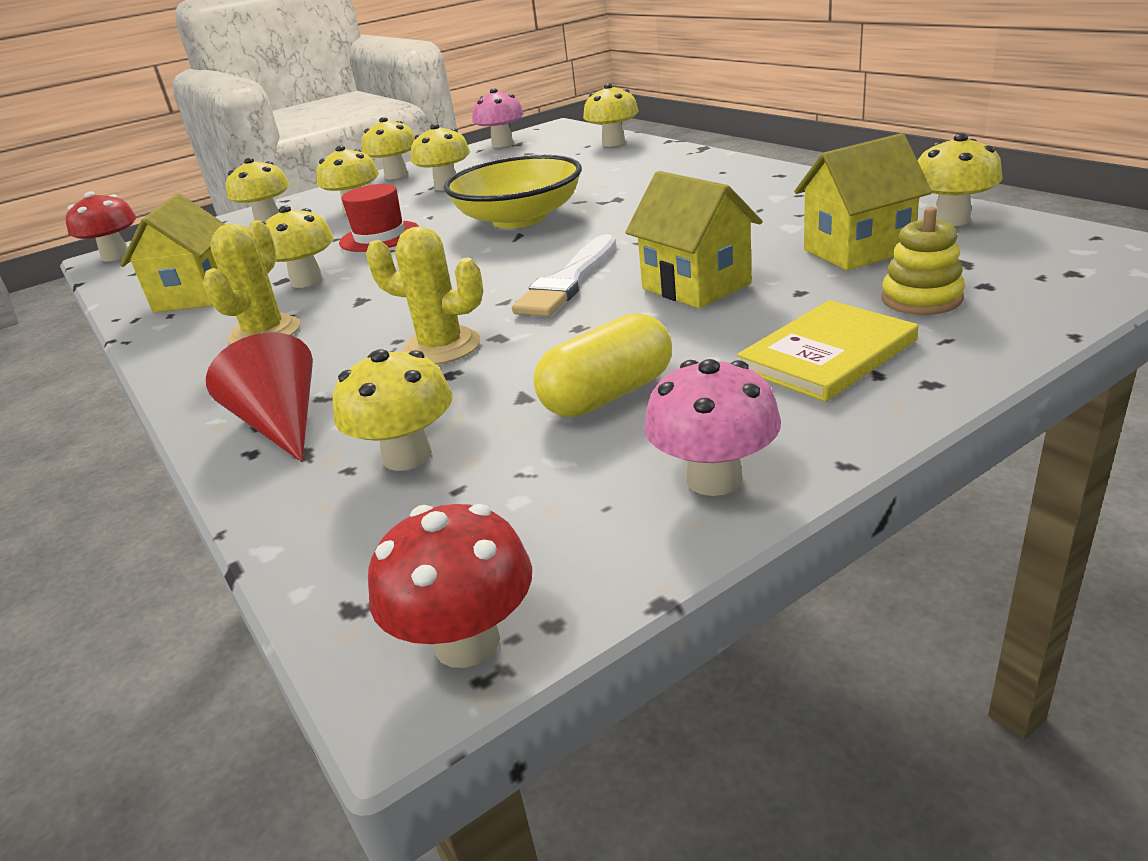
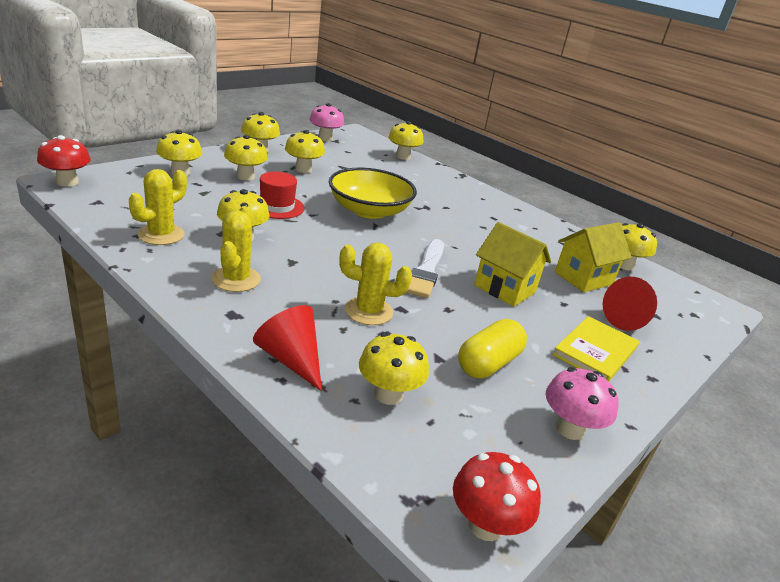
camera: 20 degrees left, 0 degrees up
(196, 295) = (161, 235): yellow house -> yellow cactus
(921, 299) = (628, 320): yellow stacking toy -> red cone

